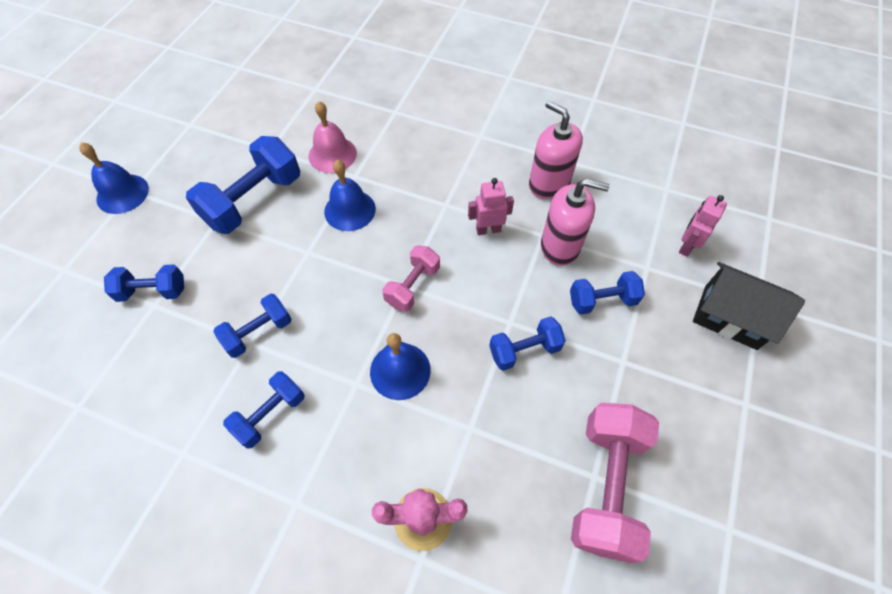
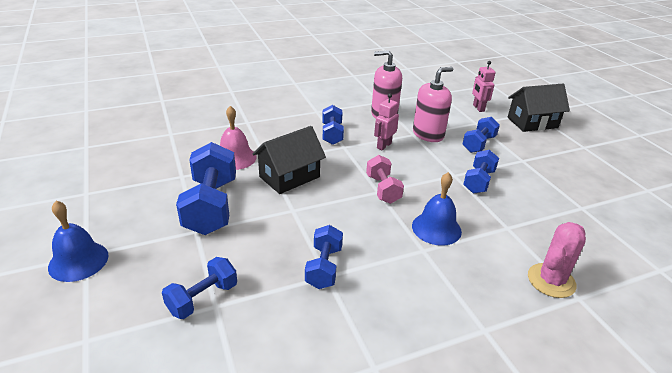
camera: 45 degrees left, 25 degrees down
(270, 414) = (399, 301): blue dumbbell -> blue dumbbell (332, 134)
(350, 210) = (289, 177): blue bell -> black house
(605, 485) = (591, 208): pink dumbbell -> none

